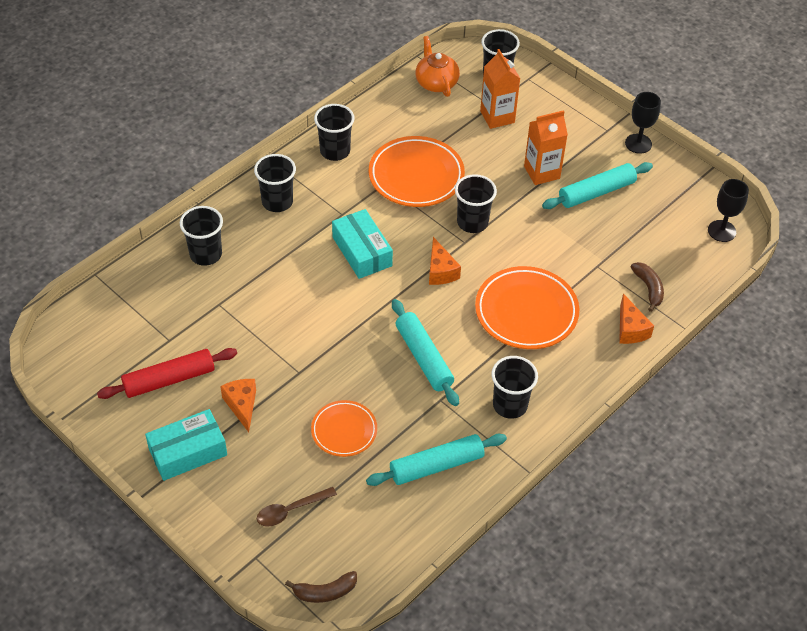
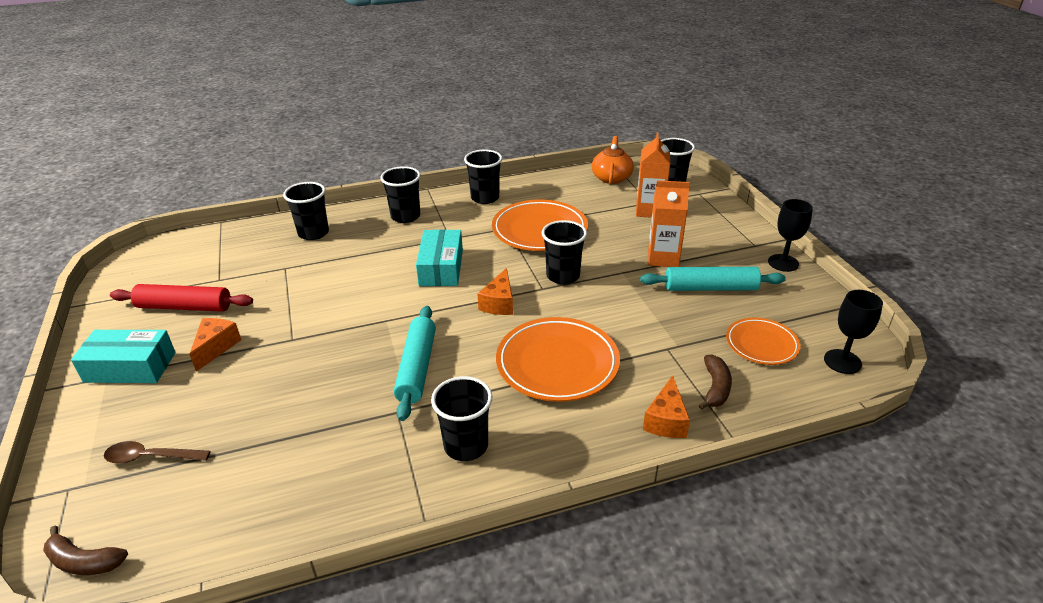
camera: 30 degrees right, 15 degrees down
(344, 430) = (278, 403): orange plate -> orange plate (761, 344)
(436, 465) = (332, 475): turquoise rolling pin -> none

